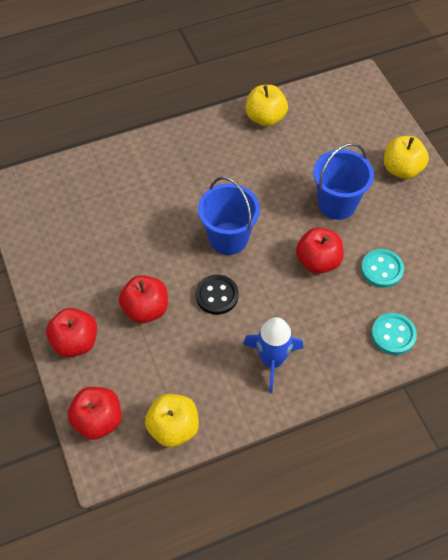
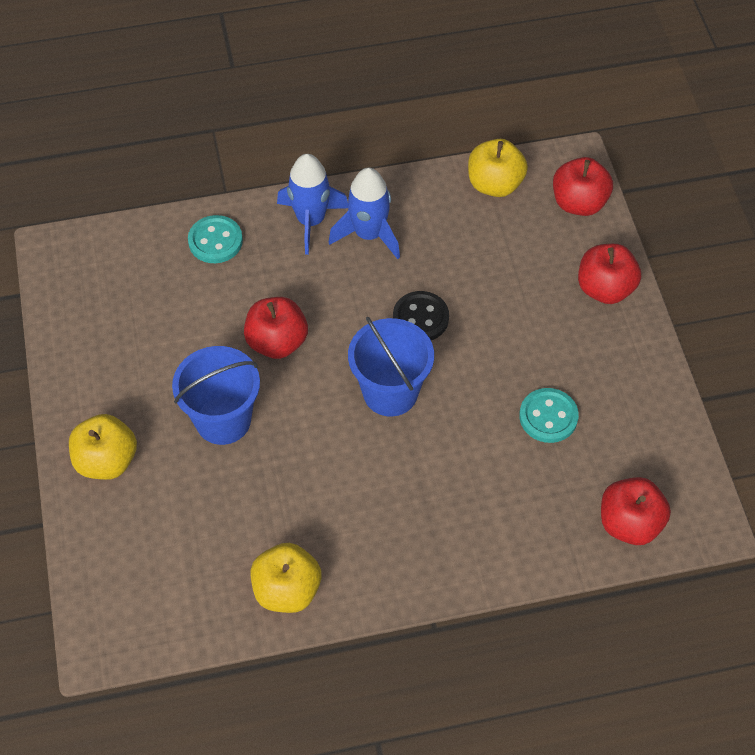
camera: 170 degrees left, 0 degrees up
(146, 309) = (514, 315): red apple -> red apple (629, 523)
(322, 365) = (311, 221): none -> blue rocket
(381, 269) = (197, 319): turquoise button -> turquoise button (548, 417)

